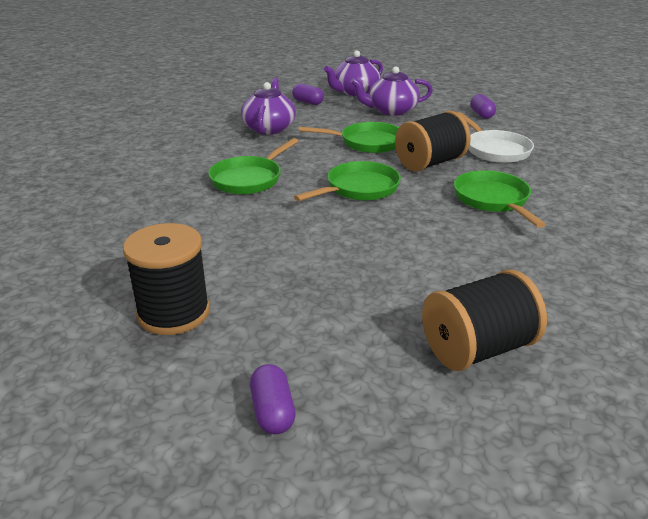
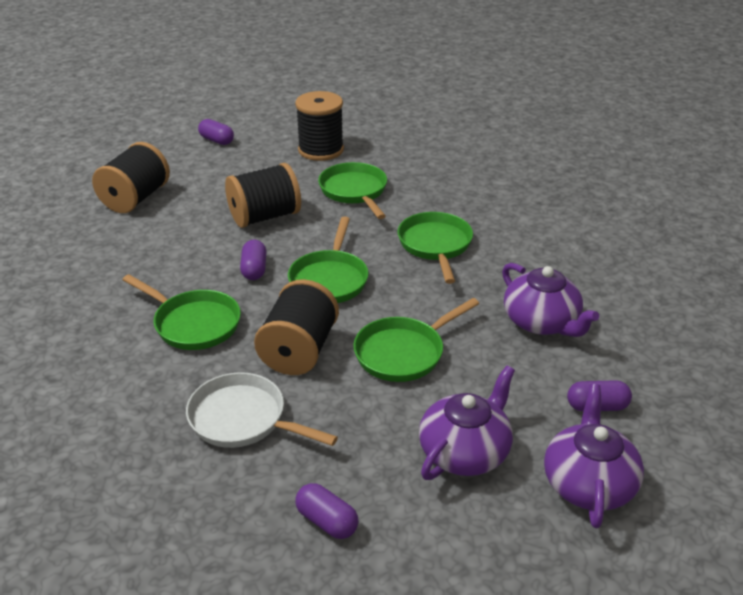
camera: 140 degrees right, 5 degrees up
(229, 244) = (354, 191): none -> green pan
(348, 256) = (264, 217): none -> black spool
(410, 216) = (254, 269): none -> purple capsule

